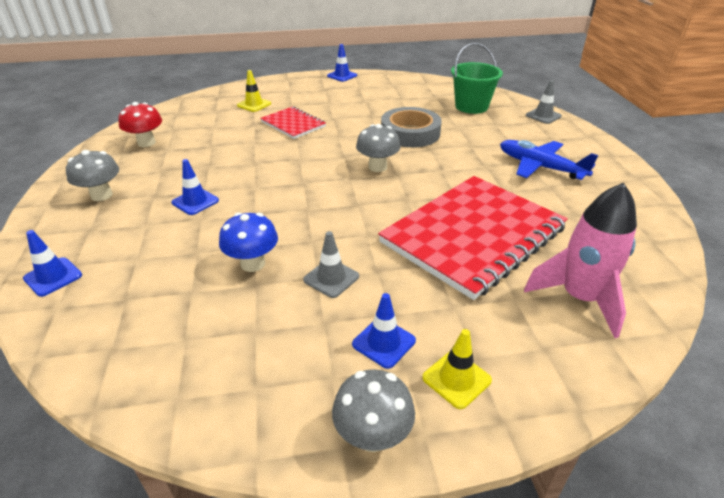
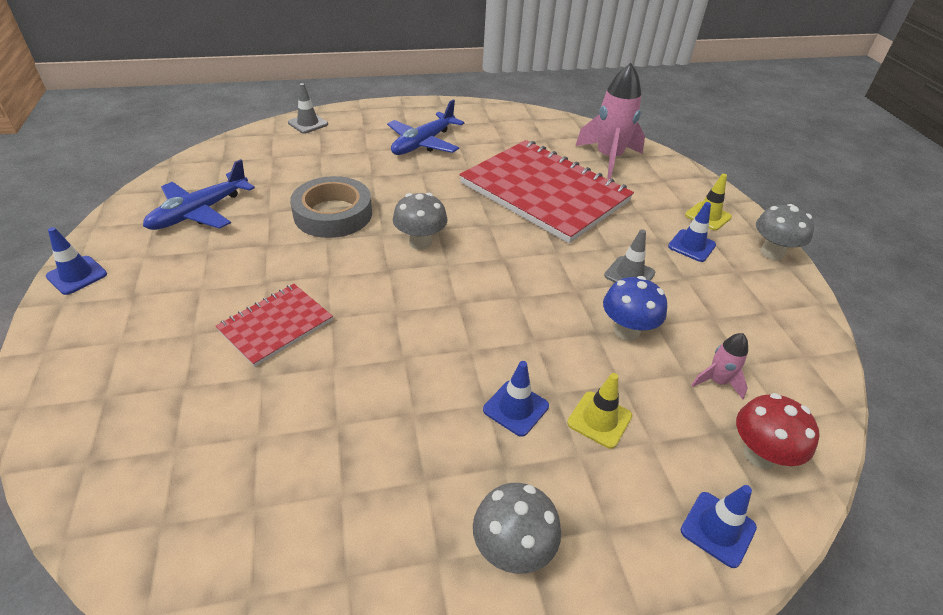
camera: 95 degrees left, 5 degrees up
(146, 143) = (309, 540): red mushroom -> red mushroom (759, 454)
(173, 311) = (717, 381): none -> pink rocket
(254, 104) = (168, 388): yellow traffic cone -> yellow traffic cone (599, 419)
(404, 94) = (200, 212): none -> blue plane
(471, 106) = (266, 163): green bucket -> none

